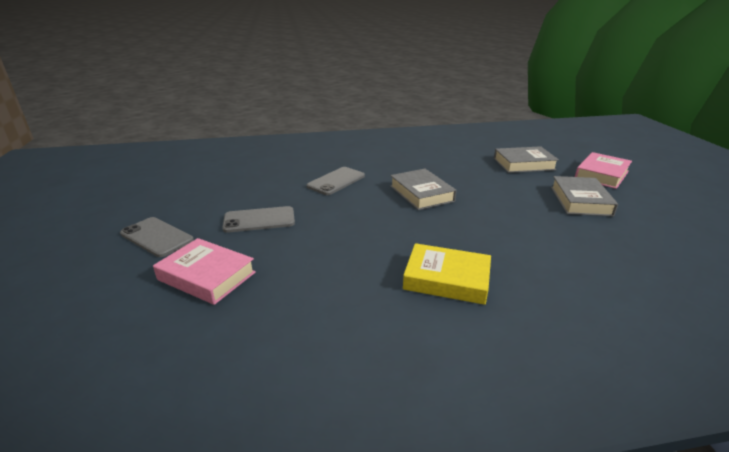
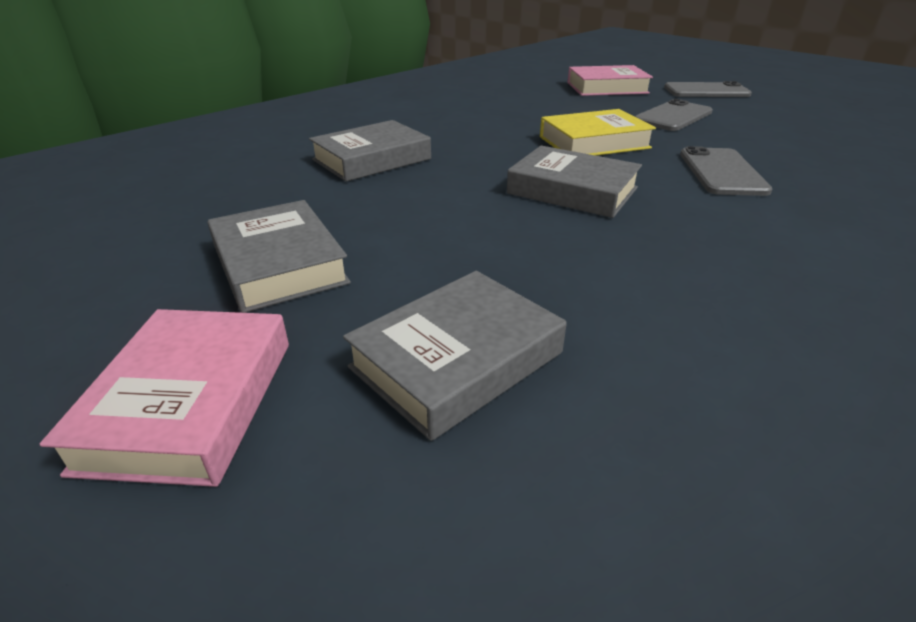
camera: 145 degrees right, 5 degrees up
(446, 279) = (426, 124): yellow book -> yellow book (594, 142)
(516, 250) = (372, 159): none -> grey book

